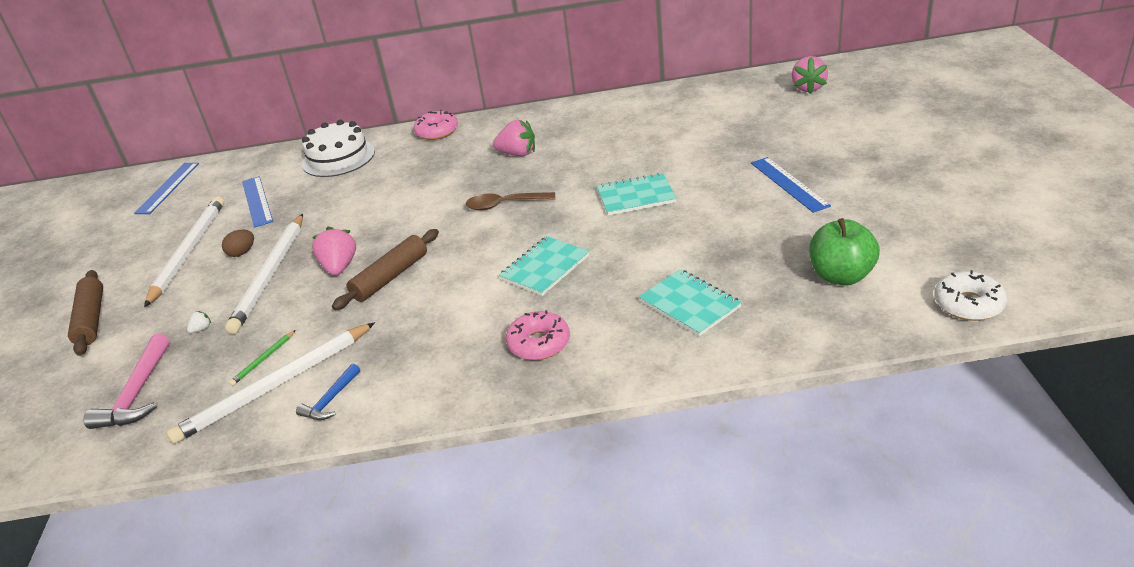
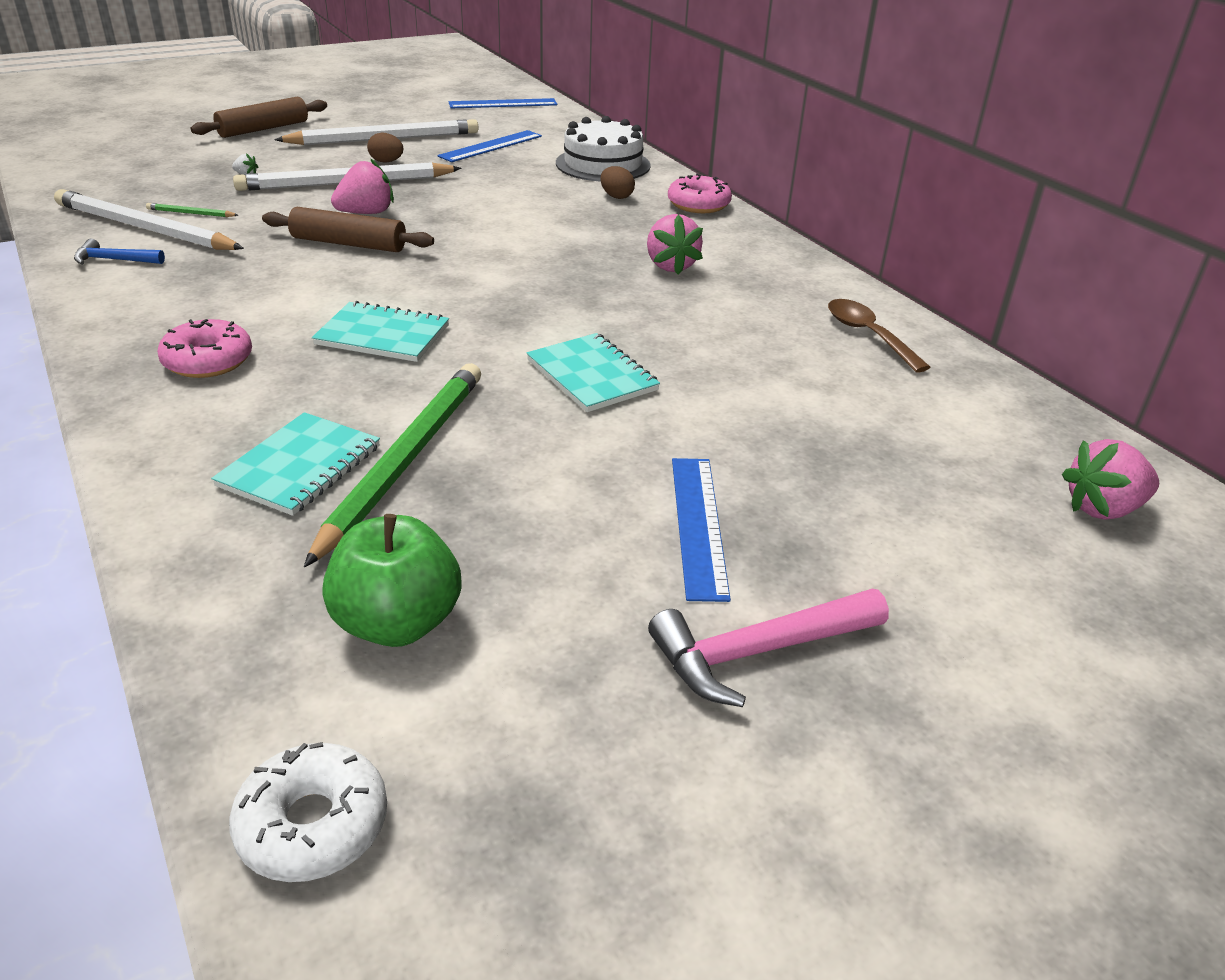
camera: 60 degrees right, 0 degrees up
(137, 394) = (142, 173): pink hammer -> pink hammer (758, 652)
(399, 159) = (616, 196): none -> brown egg
(504, 205) = (531, 280): brown spoon -> brown spoon (868, 335)
(698, 266) = (404, 460): none -> green pencil
(789, 184) = (698, 525): blue ruler -> blue ruler turned 45 degrees counterclockwise

